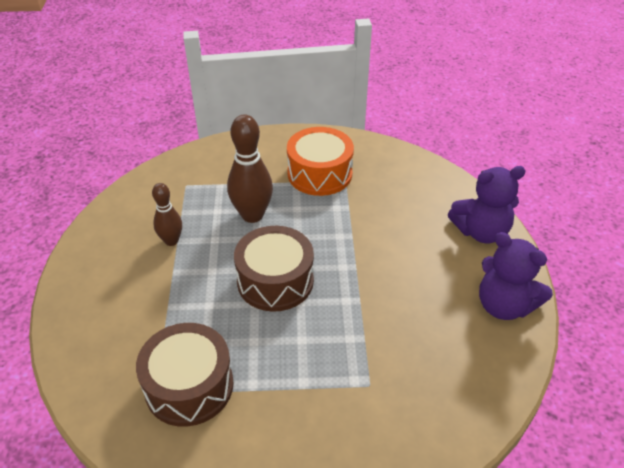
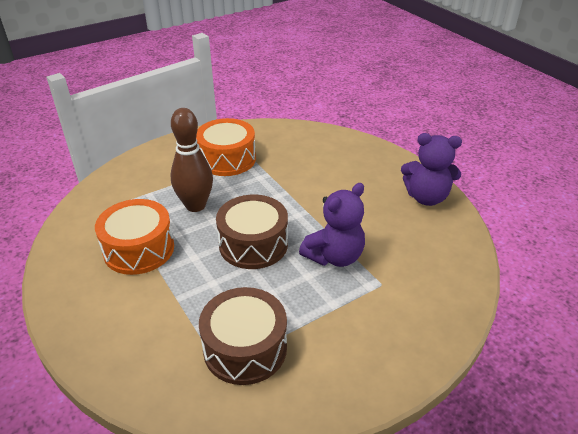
camera: 30 degrees left, 5 degrees down
(171, 241) = (139, 249): brown bowling pin -> orange drum
(481, 232) = (374, 158): purple teddy bear -> purple teddy bear (334, 256)

